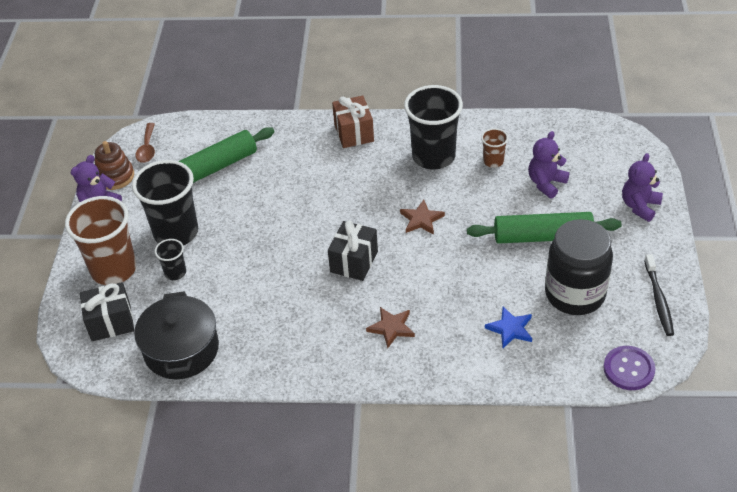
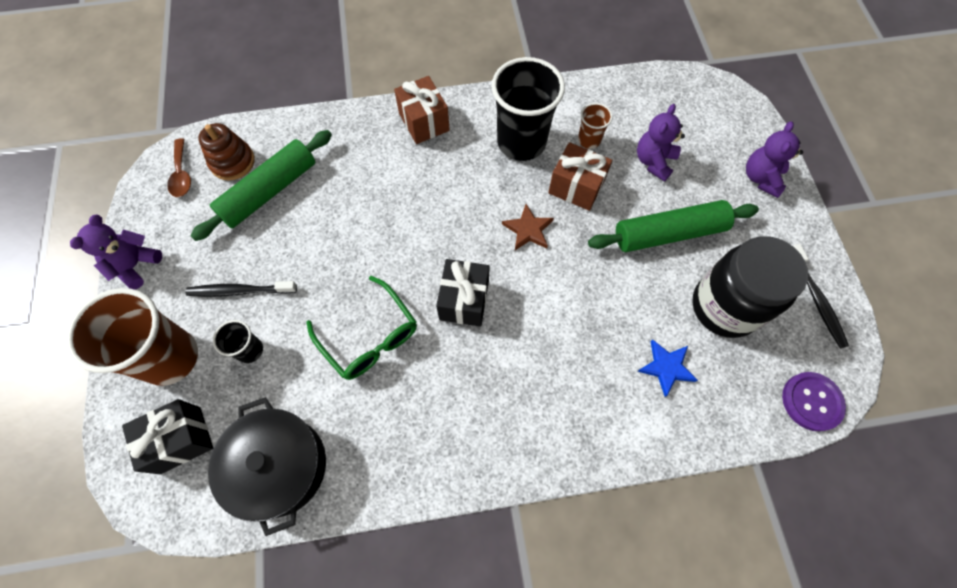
camera: 15 degrees left, 20 degrees up
(115, 176) = (148, 220): brown stacking toy -> brown stacking toy (232, 162)
(176, 232) = (240, 291): black cup -> black toothbrush
(271, 276) = (369, 337): none -> green glasses
(391, 328) = (530, 389): brown star -> none
(471, 194) = (576, 187): none -> brown gift

